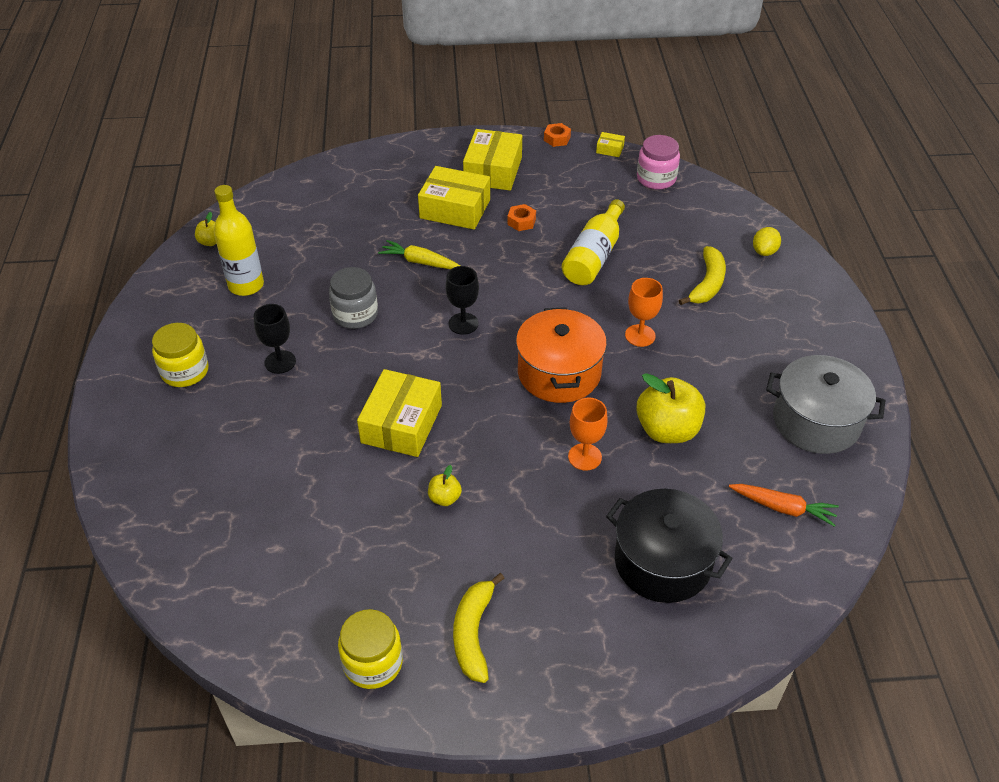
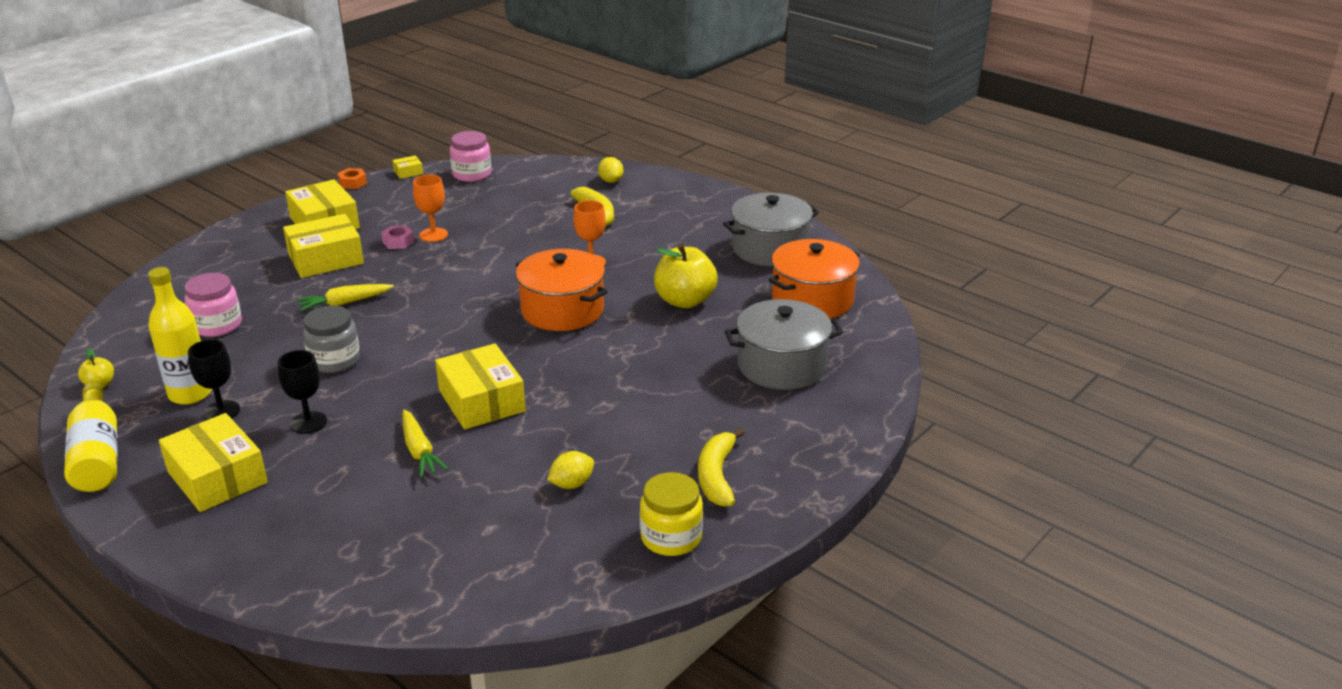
camera: 45 degrees left, 15 degrees down
(185, 371) = (217, 477): yellow jar -> yellow box
(313, 440) = (419, 451): none -> yellow carrot
(324, 231) = (217, 325): none -> pink jar
(368, 553) = (572, 484): none -> yellow lemon
(444, 498) = (583, 421): yellow apple -> none
(463, 323) = (442, 320): black goblet -> black goblet (221, 411)
(473, 633) = (717, 476): yellow banana -> yellow banana turned 45 degrees clockwise
(521, 221) = (398, 242): orange nut -> pink nut
(584, 457) = (650, 343): orange goblet -> orange goblet (433, 235)
(594, 256) = (489, 236): yellow bottle -> yellow bottle (97, 454)
(662, 562) = (781, 366): black pot -> grey pot
(783, 508) = (812, 299): orange carrot -> orange pot

